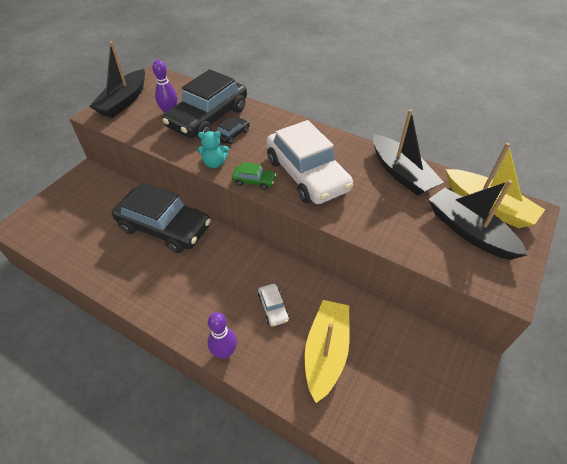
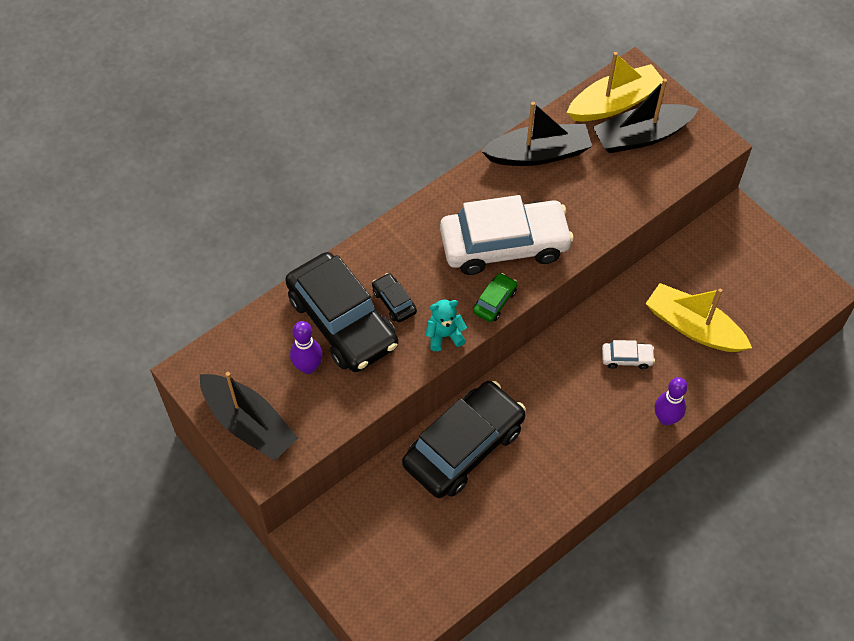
camera: 70 degrees left, 10 degrees up
(214, 163) = (444, 335): turquoise teddy bear -> turquoise teddy bear turned 120 degrees counterclockwise

